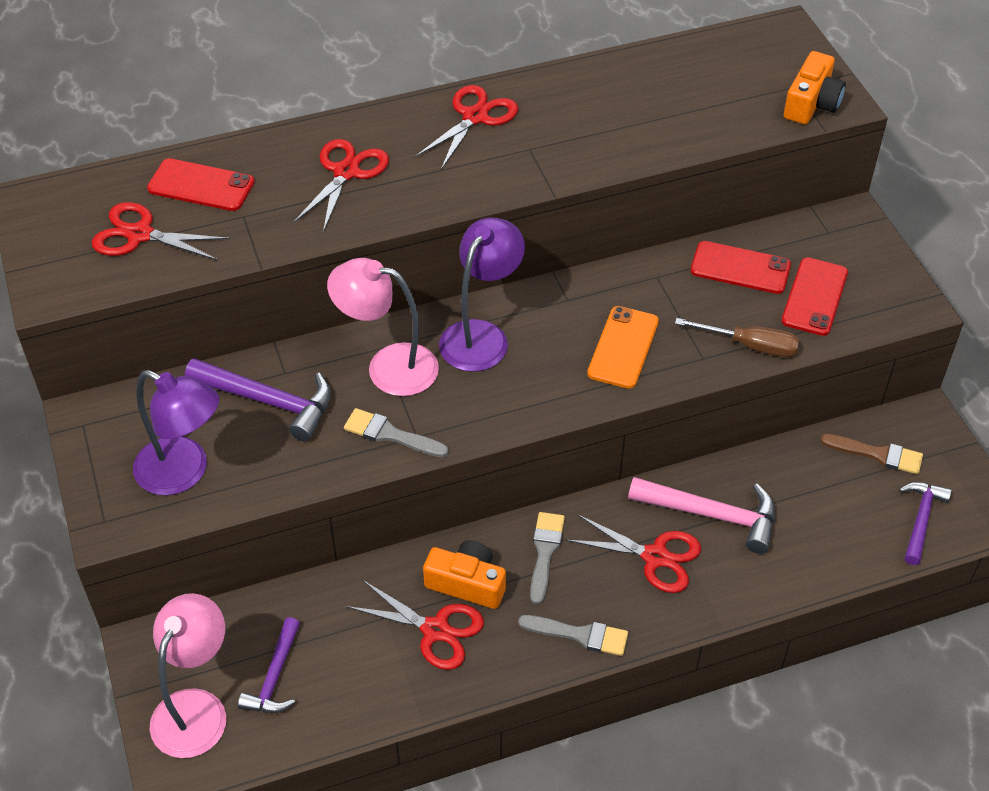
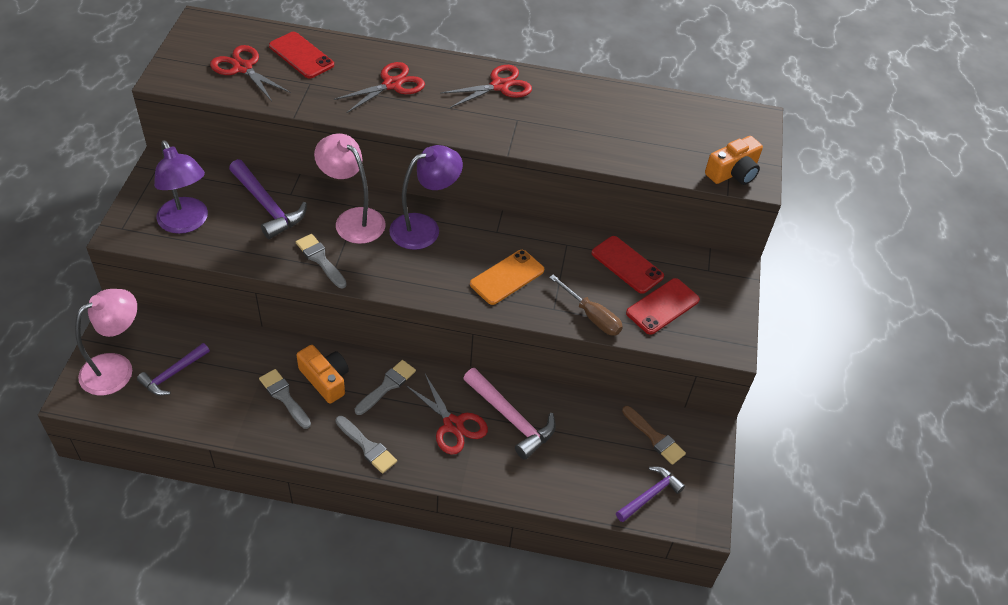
camera: 25 degrees right, 0 degrees up
(435, 630) = (284, 397): red scissors -> grey brush

